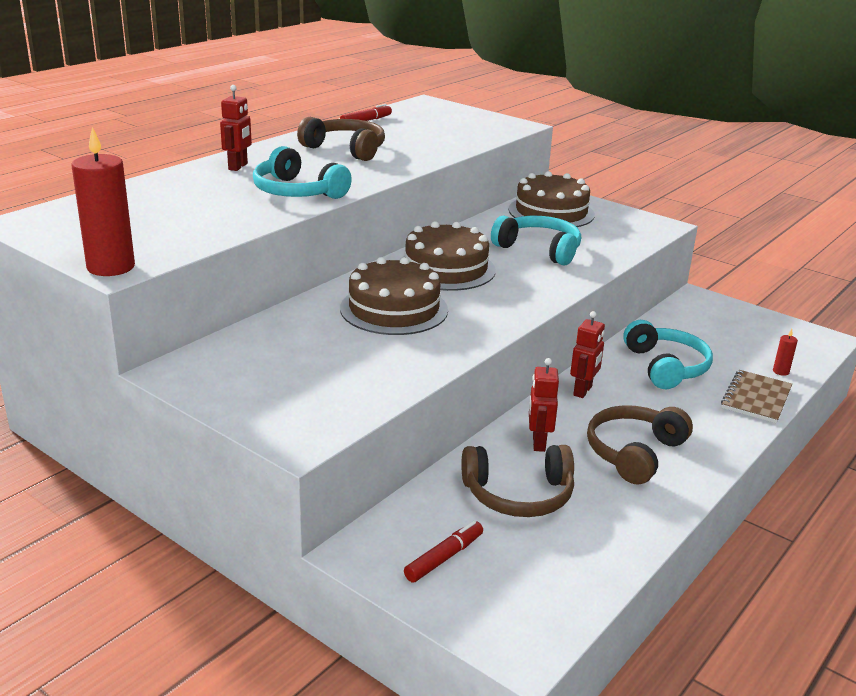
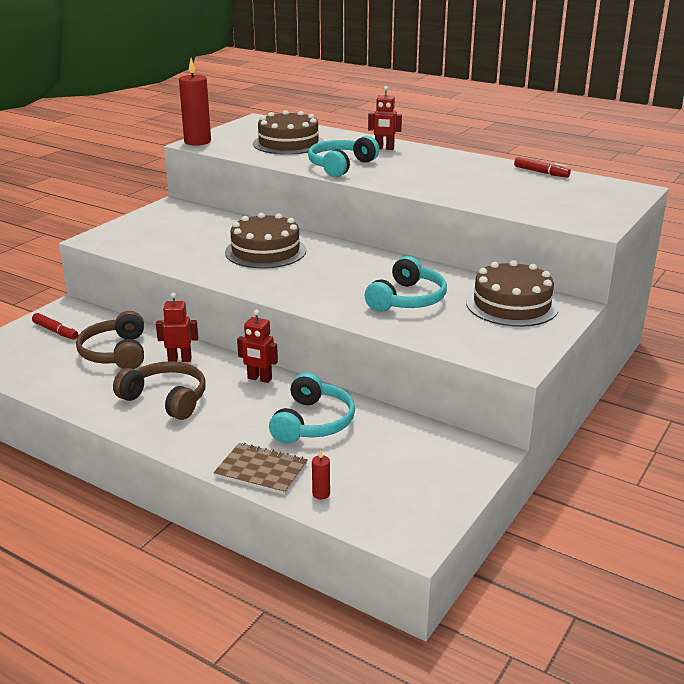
camera: 85 degrees right, 0 degrees up
(346, 149) = (452, 171): brown headphones -> none
(446, 269) = (345, 264): brown cake -> brown cake (288, 143)
(666, 367) = (313, 422): turquoise headphones -> turquoise headphones turned 60 degrees counterclockwise

